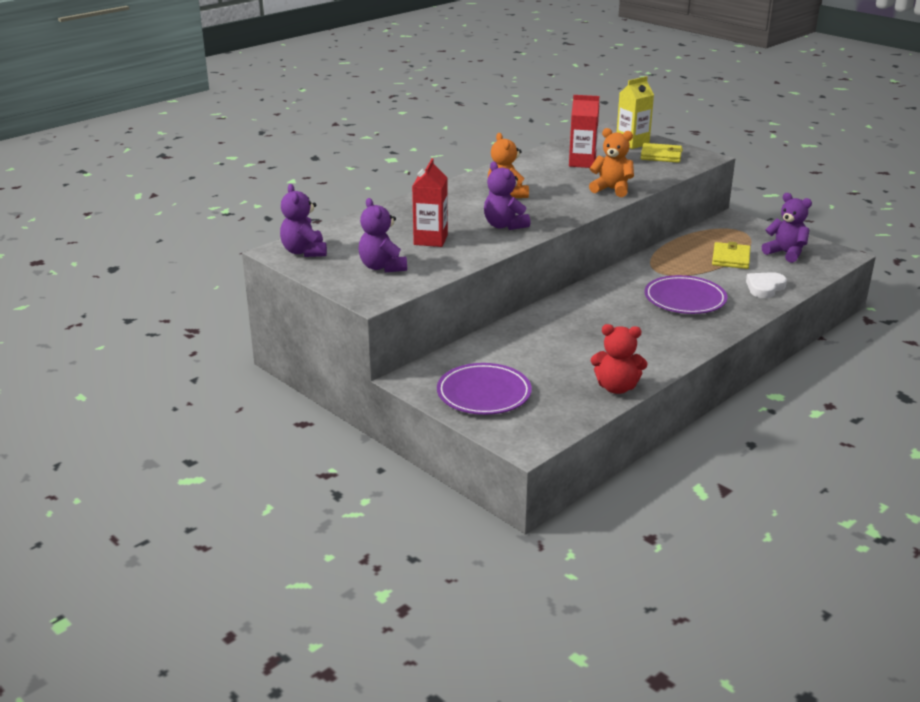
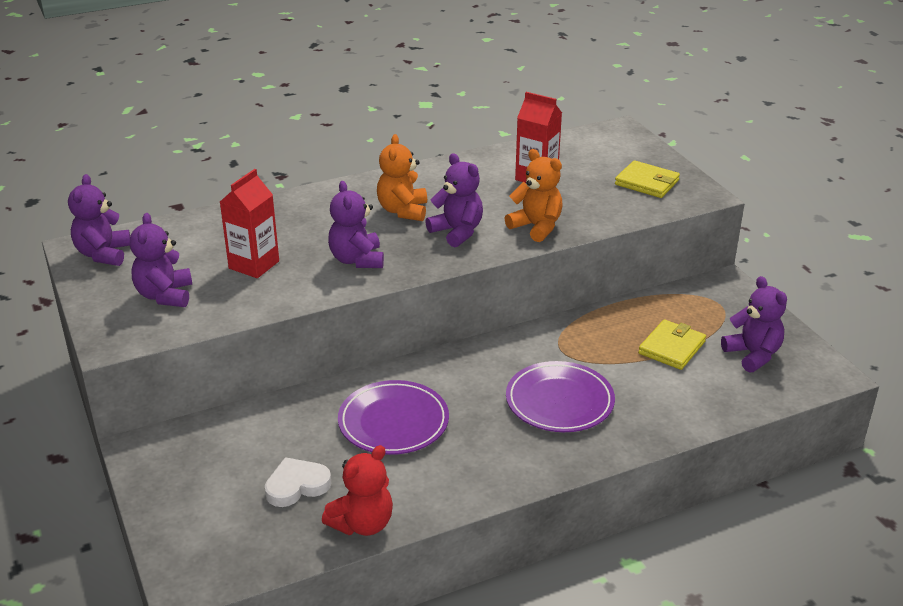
camera: 20 degrees right, 5 degrees up
(484, 393) = (202, 491): purple plate -> purple plate (393, 422)
(559, 200) = (457, 232): none -> purple teddy bear
(616, 387) = (362, 524): red teddy bear -> red teddy bear turned 75 degrees counterclockwise
(632, 143) = (627, 156): yellow carton -> none
(765, 288) = (680, 406): white heart -> white heart (297, 486)

